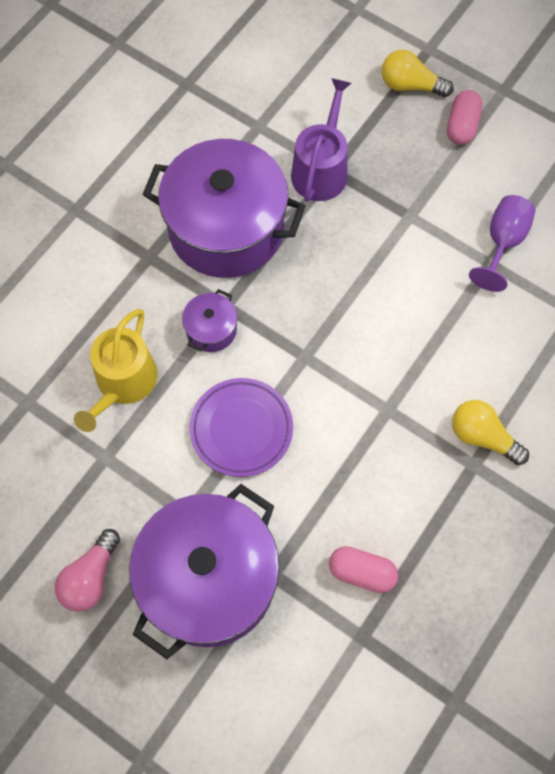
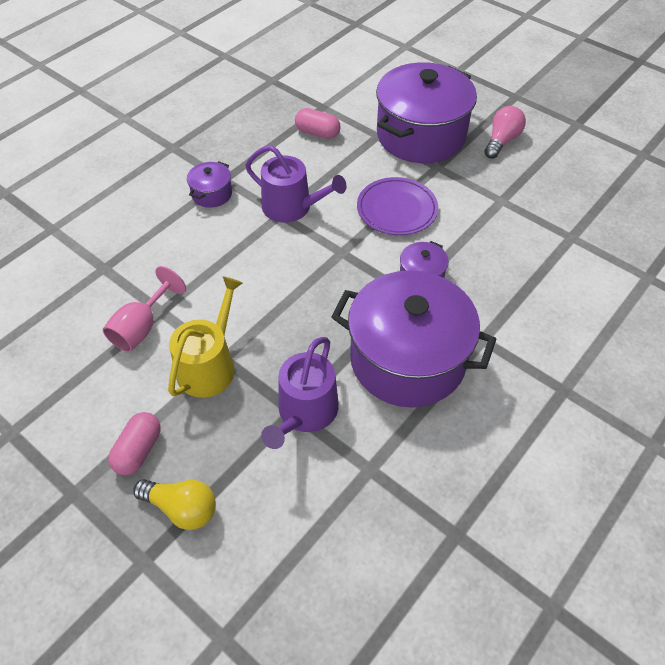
camera: 175 degrees left, 15 degrees down
(123, 383) = (494, 244): yellow watering can -> yellow watering can (209, 365)
(375, 422) = (292, 207): none -> purple watering can
(483, 437) = (212, 194): yellow light bulb -> purple pot
(502, 242) = (142, 327): purple goblet -> pink goblet

